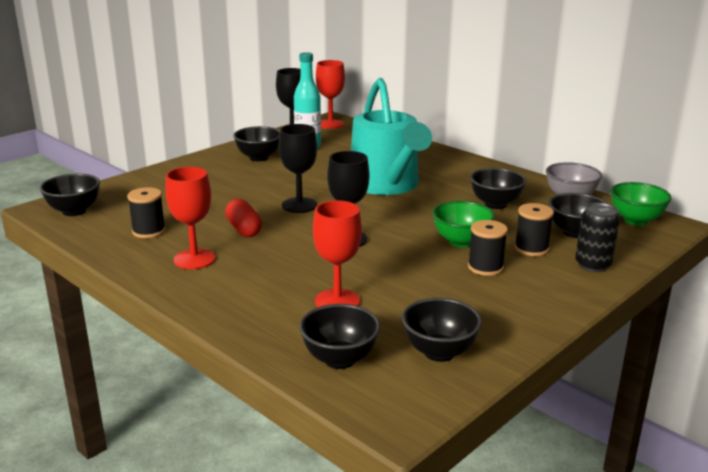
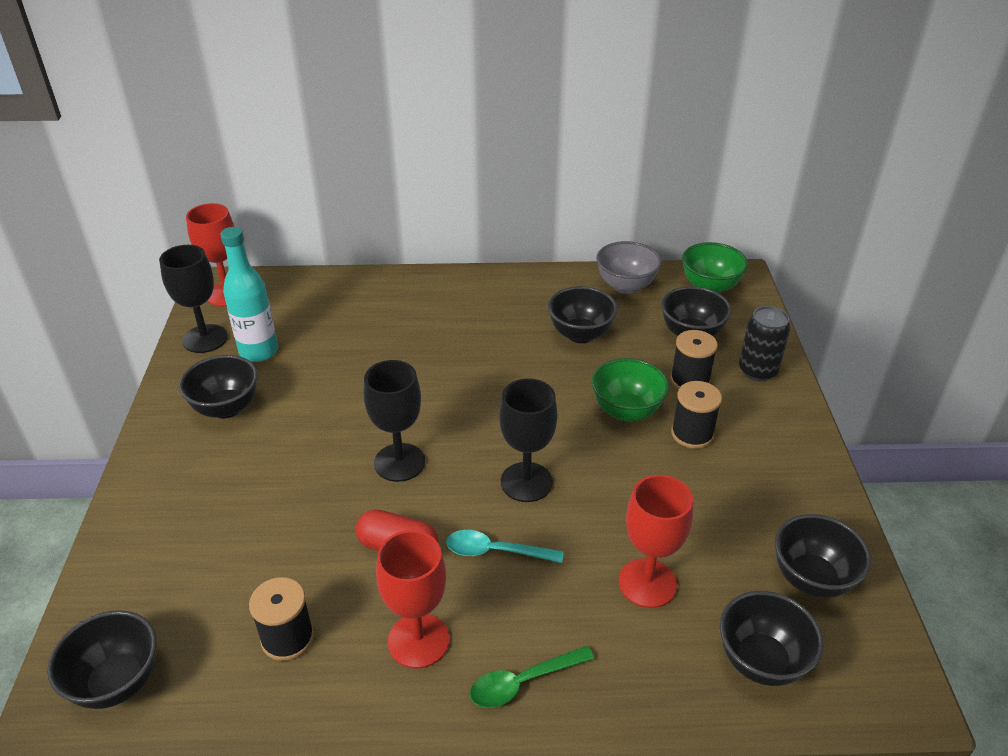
camera: 45 degrees left, 15 degrees up
(210, 295) = (523, 682): none -> green spoon
(284, 252) = (495, 551): none -> turquoise spoon
(386, 185) = (442, 368): turquoise watering can -> none

